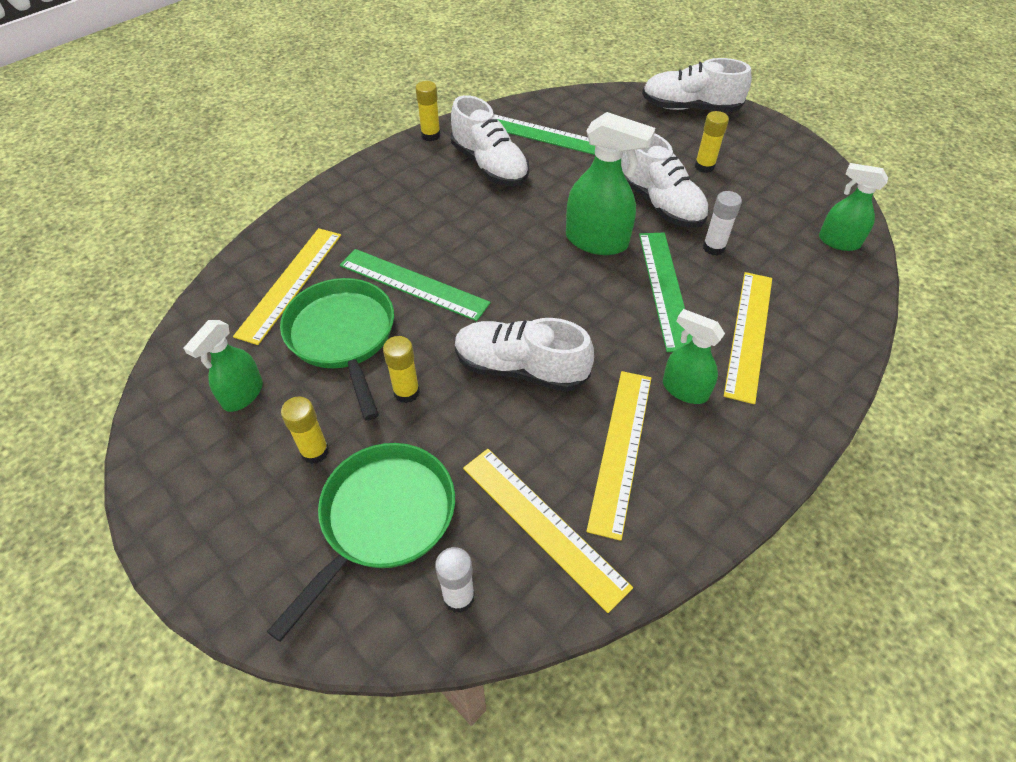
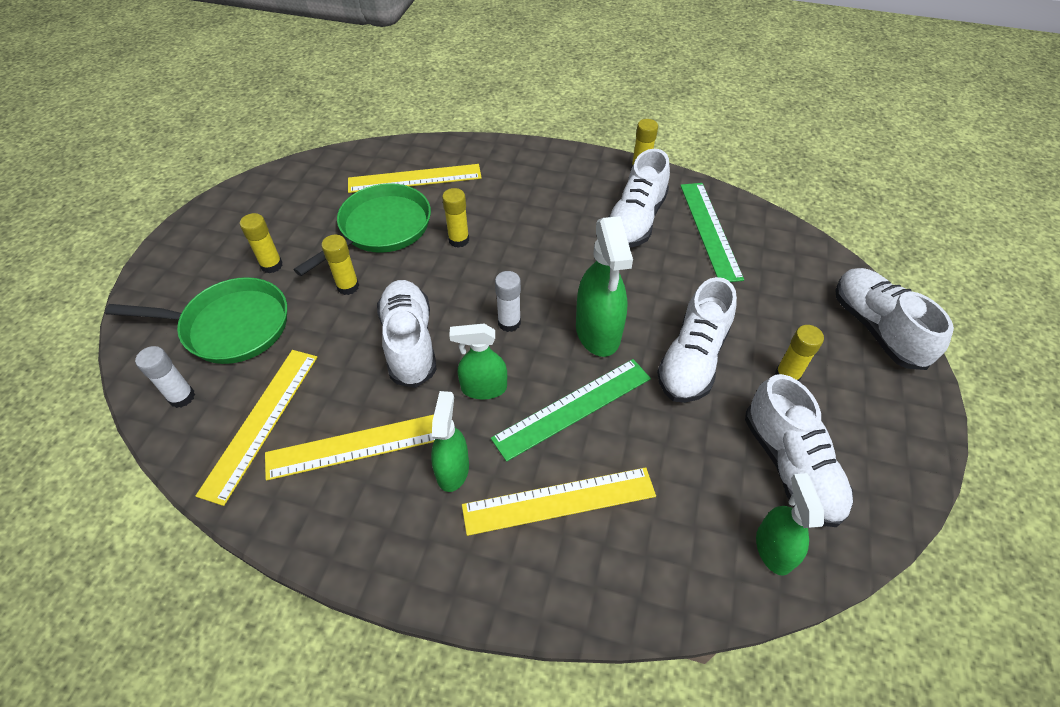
camera: 60 degrees right, 0 degrees up
(243, 394) = (302, 208): green spray bottle -> green spray bottle (483, 388)
(413, 284) = (459, 240): green ruler -> yellow glue stick
(713, 247) = (663, 428): white glue stick -> white glue stick (509, 323)
(779, 202) = (790, 466): none -> white shoe

